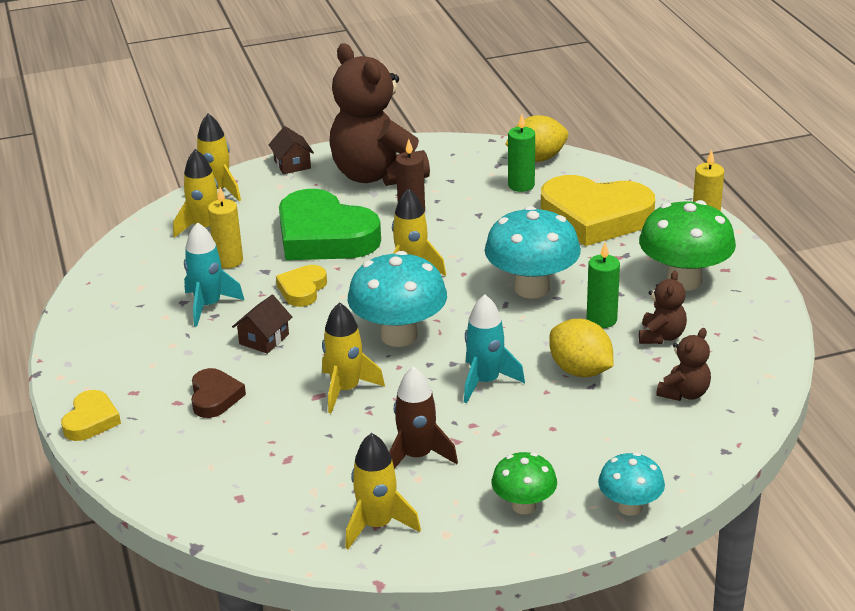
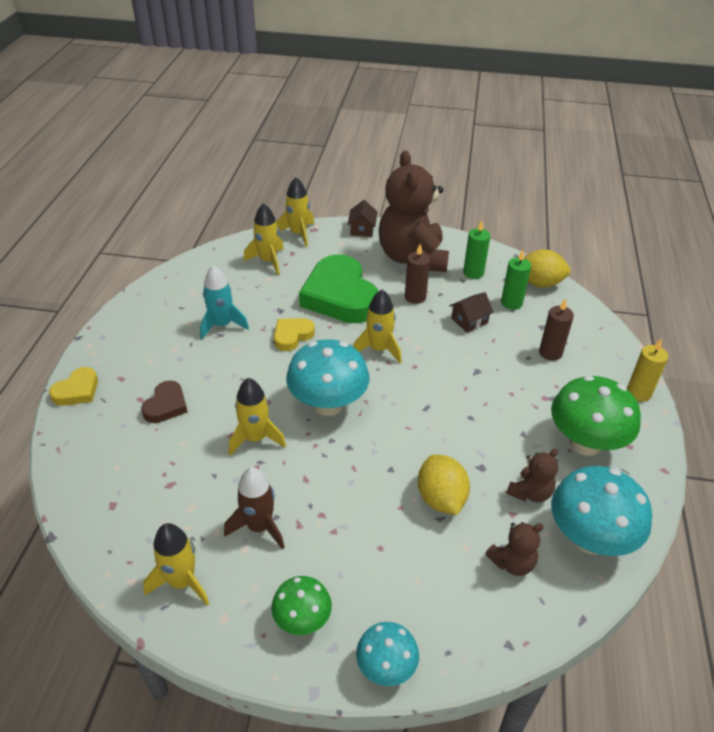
camera: 25 degrees right, 10 degrees up
(229, 261) = (262, 293): yellow candle -> none
(264, 339) = (235, 368): brown house -> brown house (469, 321)
(485, 382) = (360, 476): turquoise rocket -> none
(532, 288) = (456, 401): turquoise mushroom -> turquoise mushroom (589, 539)
(595, 217) = (550, 353): yellow heart -> brown candle
(601, 320) = (491, 454): green candle -> green candle (473, 273)

